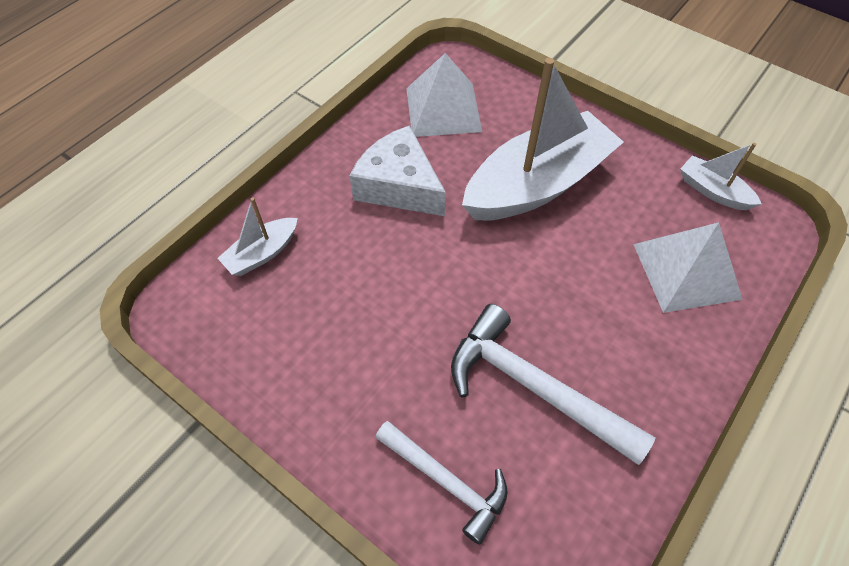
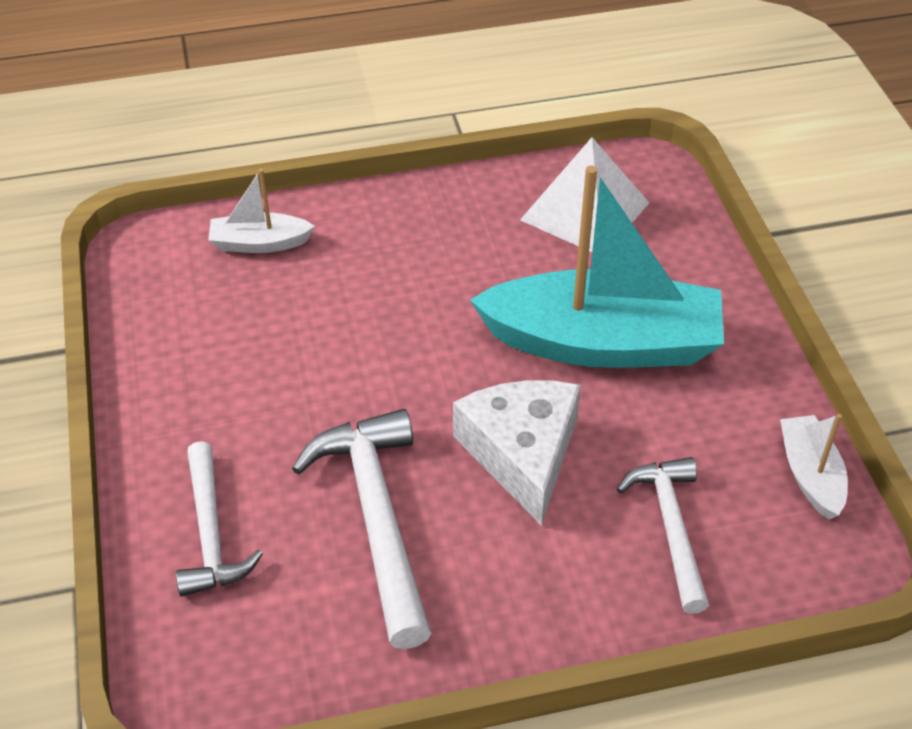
camera: 40 degrees right, 10 degrees down
(399, 186) = (453, 259): white cheese -> white cheese (522, 454)
(537, 184) = (602, 343): white boat -> turquoise boat
(686, 271) = (670, 528): white pyramid -> white hammer

